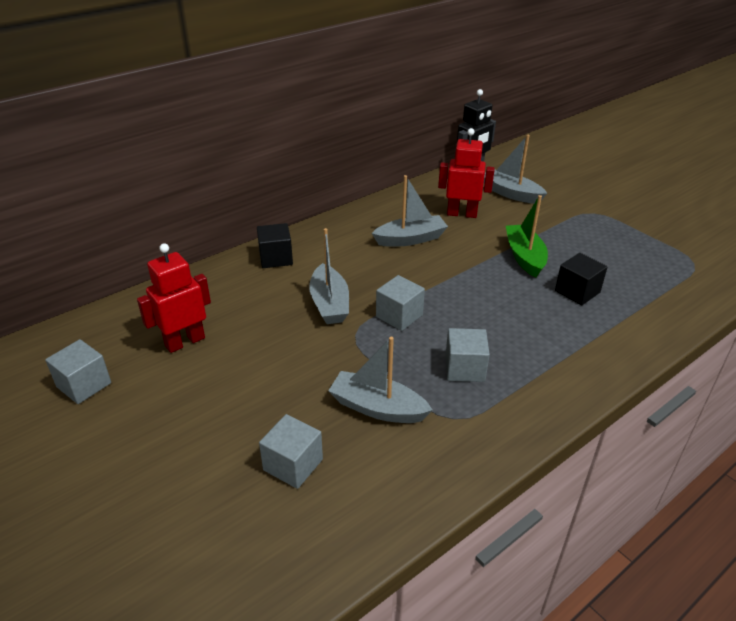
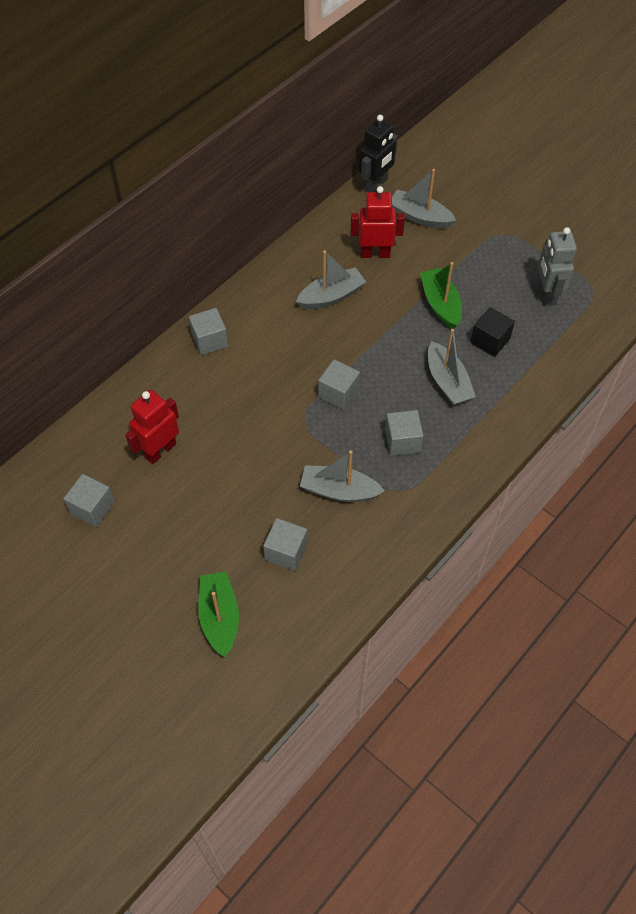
camera: 10 degrees left, 20 degrees up
(179, 531) = (219, 617): none -> green boat
(276, 258) = (209, 340): black cube -> grey cube
(329, 304) = (274, 389): grey boat -> grey boat (447, 382)
(642, 261) = (547, 294): none -> grey robot

